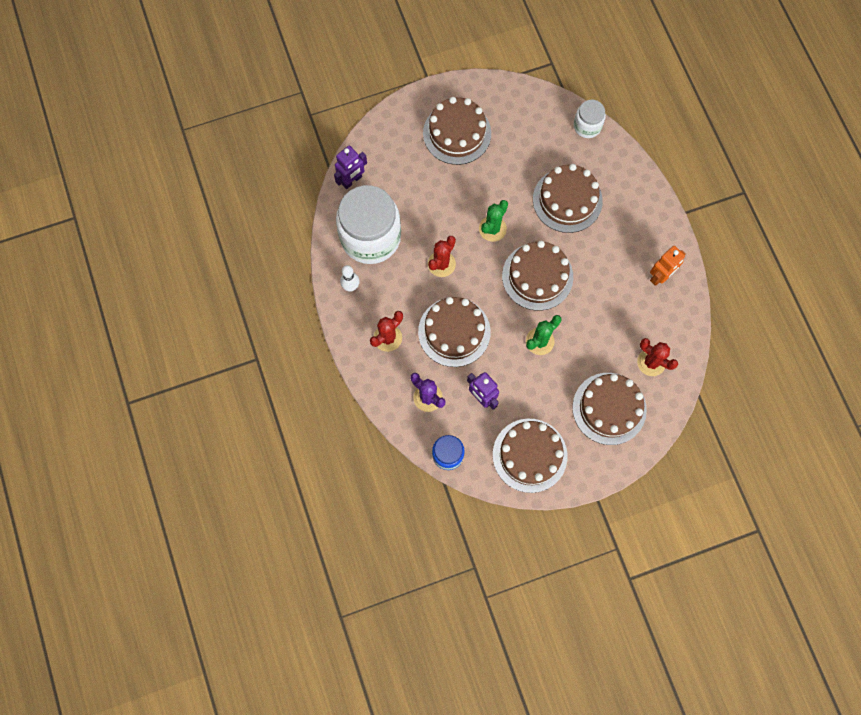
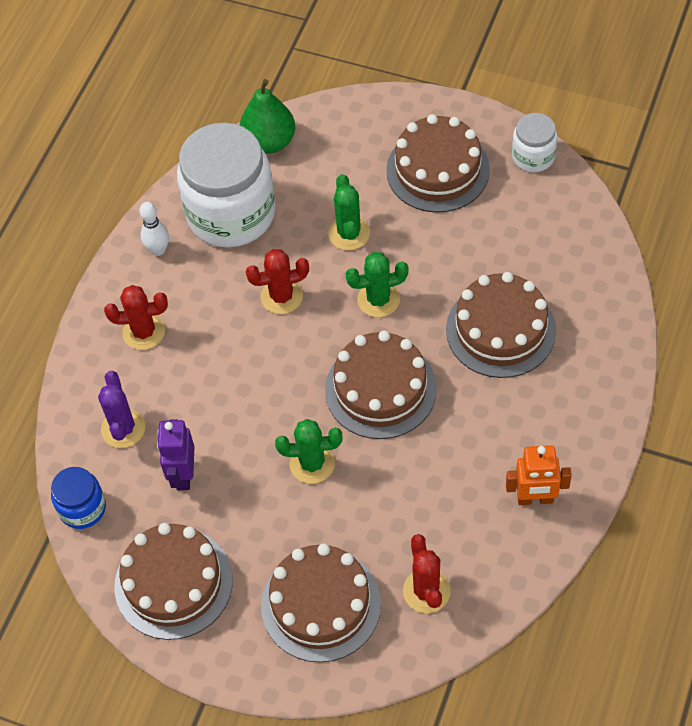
camera: 45 degrees right, 15 degrees down
(352, 180) = (269, 142): purple robot -> green pear
(443, 203) = (349, 233): none -> green cactus
(454, 332) = (223, 379): brown cake -> none
(587, 126) = (606, 264): white jar -> white jar (533, 156)

